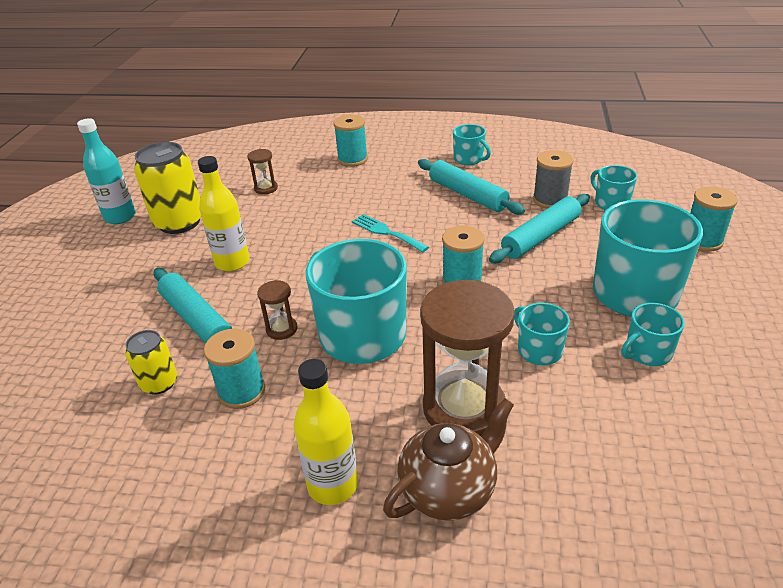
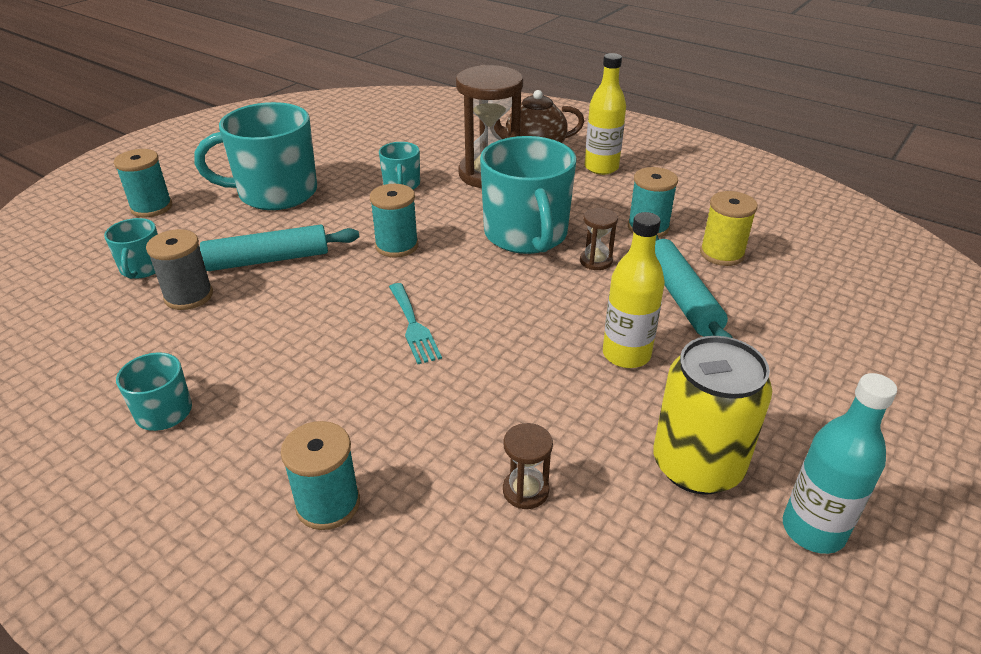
camera: 155 degrees left, 0 degrees up
(159, 383) = (722, 254): yellow can -> yellow spool
(467, 195) = (259, 342): turquoise rolling pin -> none
(647, 352) = (334, 163): turquoise mug -> none

